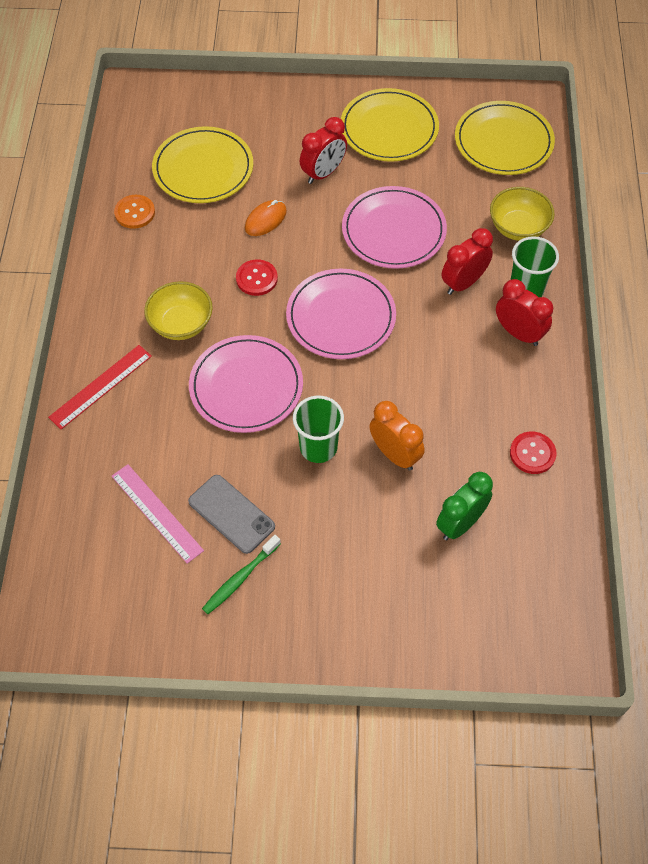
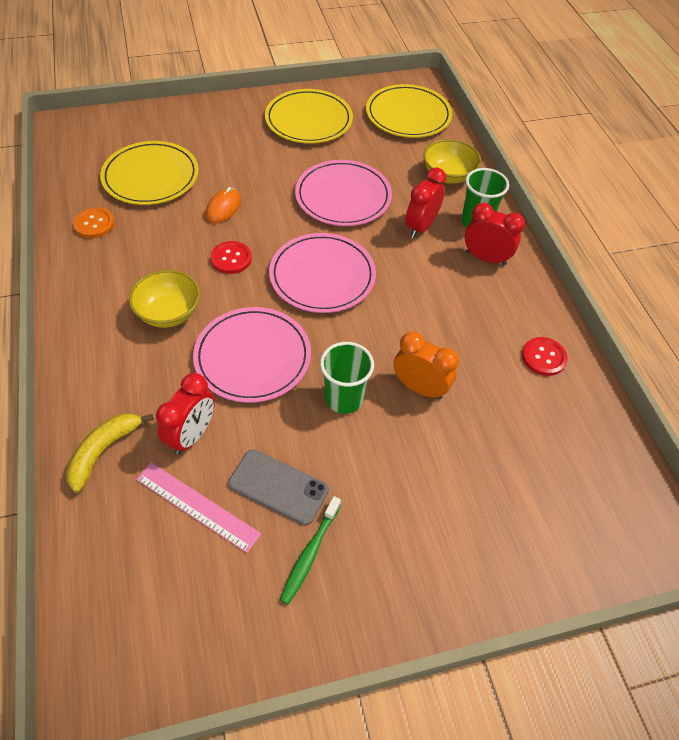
camera: 20 degrees left, 5 degrees down
(90, 444) = (104, 451): none -> yellow banana
(101, 386) = (100, 390): red ruler -> none
(323, 173) = (263, 162): red clock -> red clock (192, 435)
(460, 524) = (508, 438): green clock -> none

